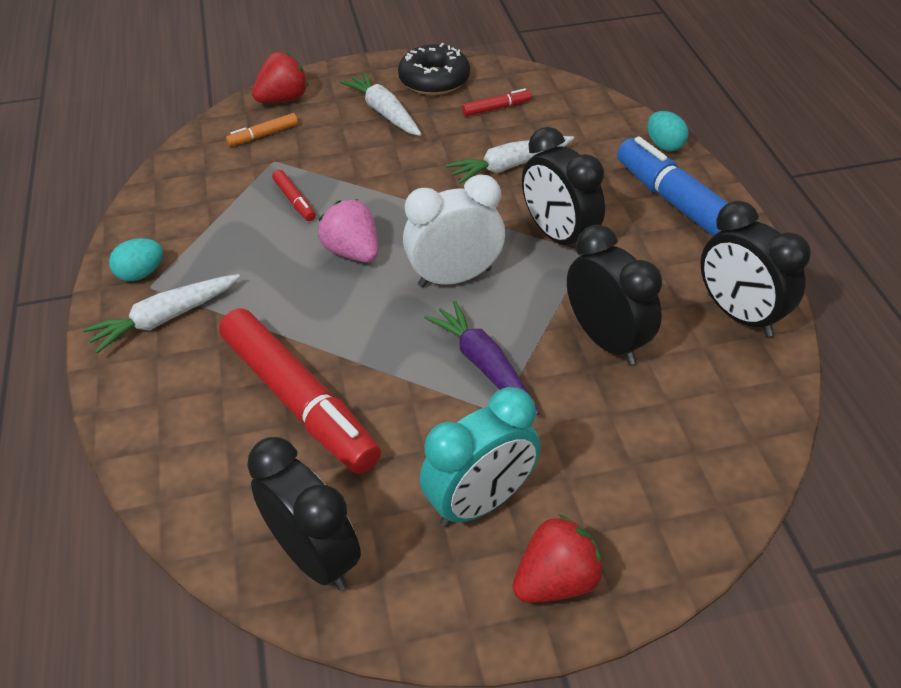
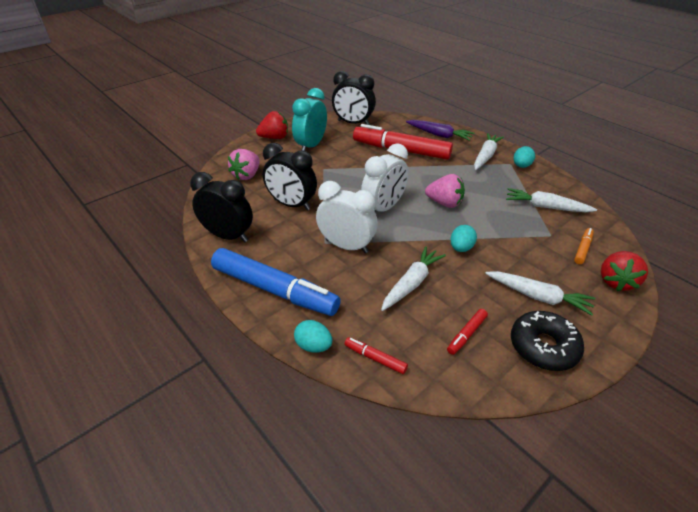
camera: 150 degrees right, 5 degrees down
(220, 195) = (546, 207): none -> white carrot
(294, 201) = (506, 217): red marker -> red marker (375, 358)
(406, 183) = (461, 248): none -> turquoise egg
(484, 365) = (340, 180): purple carrot -> purple carrot (439, 135)
(556, 580) = (274, 138): red strawberry -> red strawberry turned 135 degrees counterclockwise
(558, 236) = (346, 246): black clock -> white clock
(670, 455) = (247, 175): none -> pink strawberry

